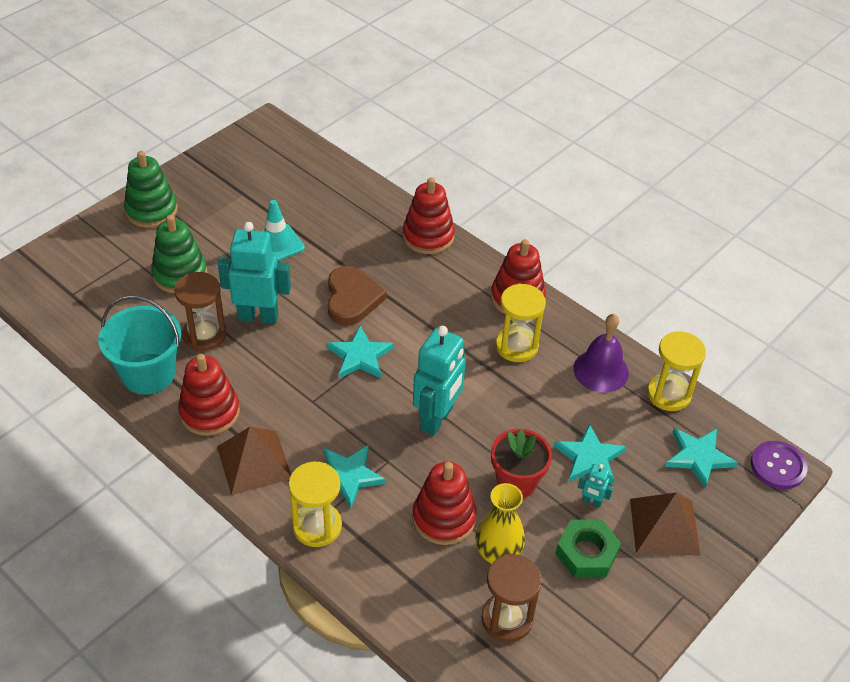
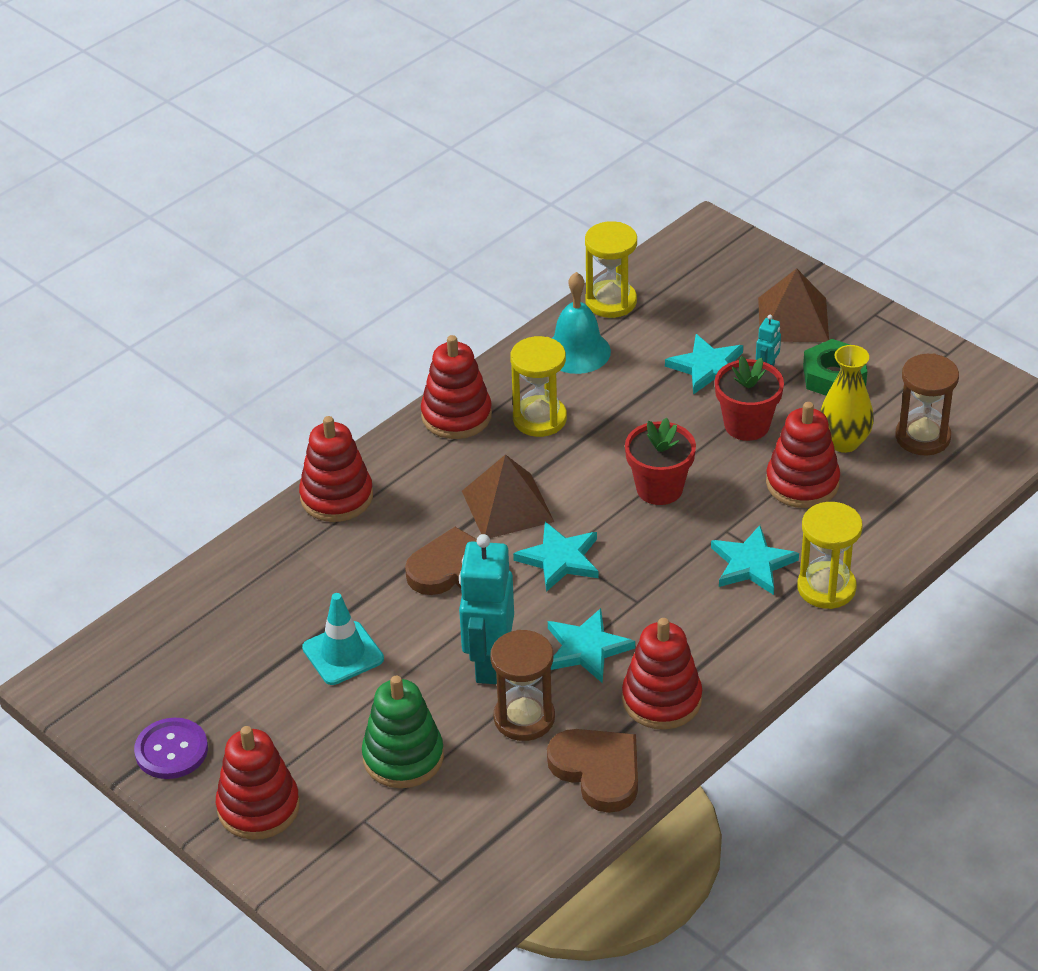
camera: 85 degrees left, 5 degrees down
(148, 374) = (598, 771): turquoise bucket -> brown heart
(151, 210) = (258, 807): green stacking toy -> red stacking toy
(254, 462) = (739, 650): brown pyramid -> brown pyramid (507, 506)
(437, 419) = (659, 488): turquoise robot -> red flower pot
(601, 370) = (577, 351): purple bell -> turquoise bell
(698, 457) = (699, 288): turquoise star -> turquoise star (586, 648)
(778, 466) = (706, 234): purple button -> purple button (171, 750)

